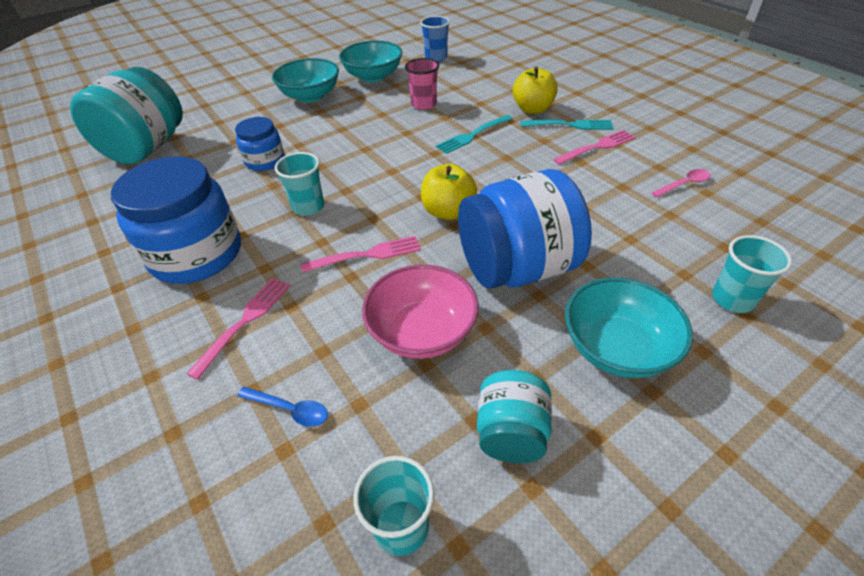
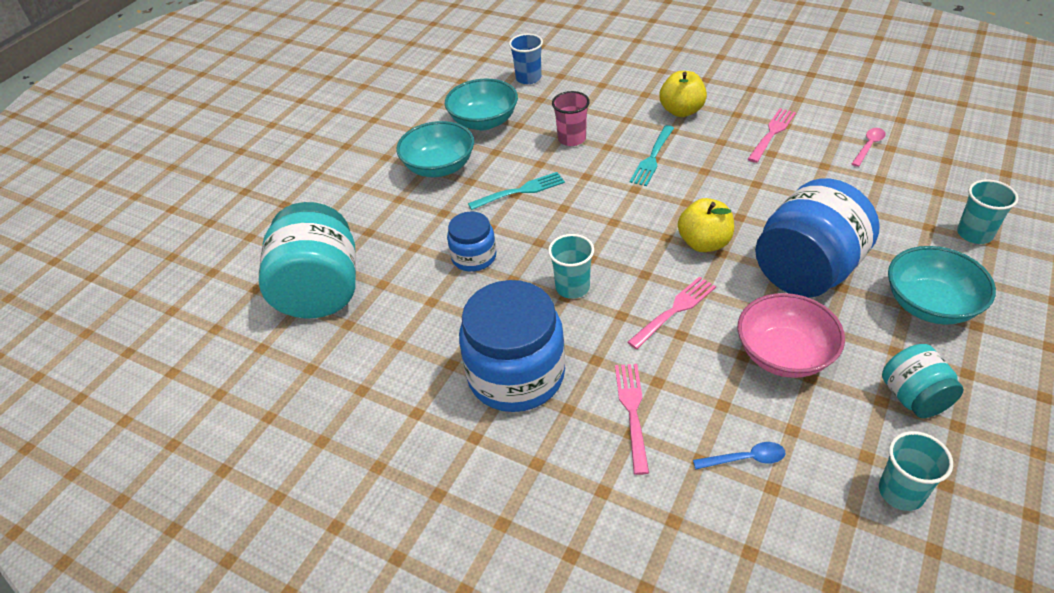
camera: 25 degrees left, 0 degrees up
(569, 125) = (729, 118): turquoise fork -> turquoise fork (519, 191)

